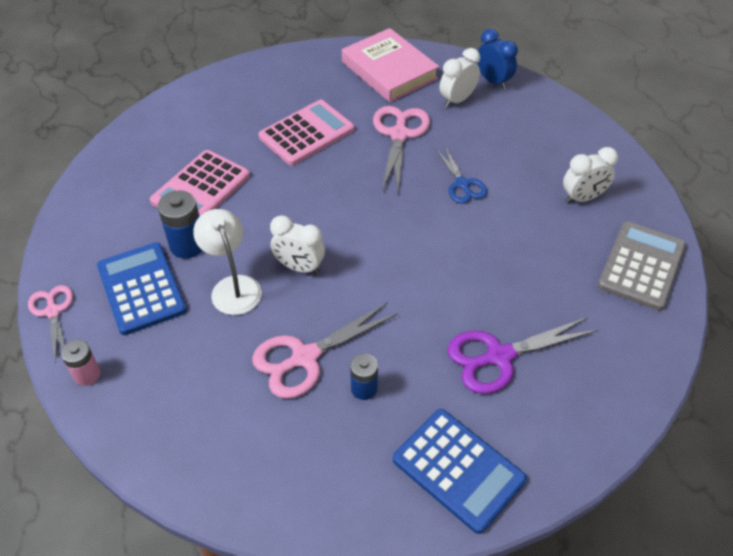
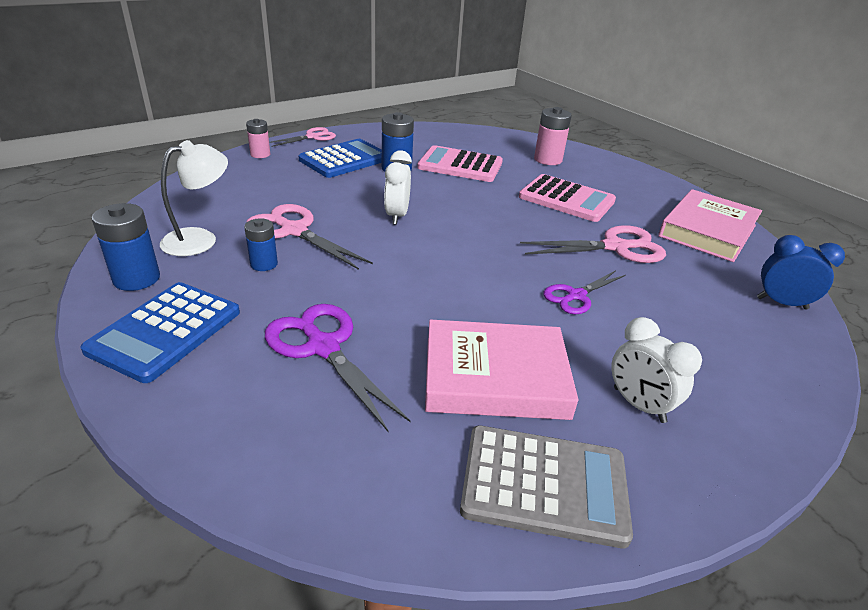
camera: 70 degrees right, 15 degrees down
(215, 116) = (548, 160): none -> pink battery
(233, 286) = (361, 191): white lamp -> white lamp (200, 239)
(365, 500) = (136, 279): none -> blue battery
(457, 100) = (713, 279): white clock -> none
(462, 184) = (576, 296): blue scissors -> purple scissors
(493, 81) = (781, 303): blue clock -> blue clock turned 105 degrees counterclockwise
(547, 261) = (495, 377): none -> pink book

